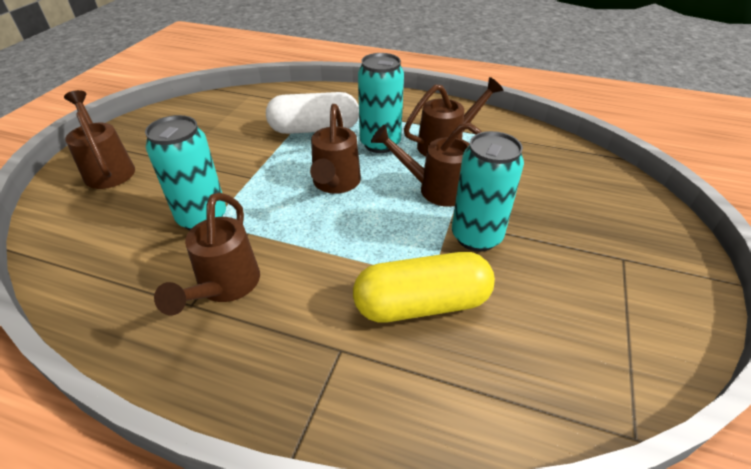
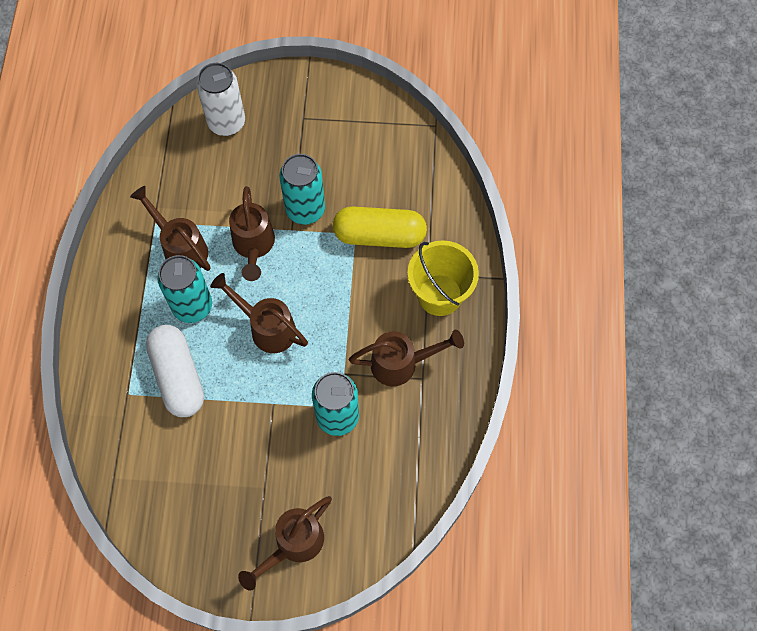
camera: 105 degrees left, 25 degrees up
(300, 356) = (439, 295): none -> yellow bucket
(335, 184) = (266, 327): brown watering can -> brown watering can turned 135 degrees counterclockwise
(422, 304) = (379, 235): yellow capsule -> yellow capsule turned 60 degrees counterclockwise
(605, 192) = (226, 122): none -> white can

